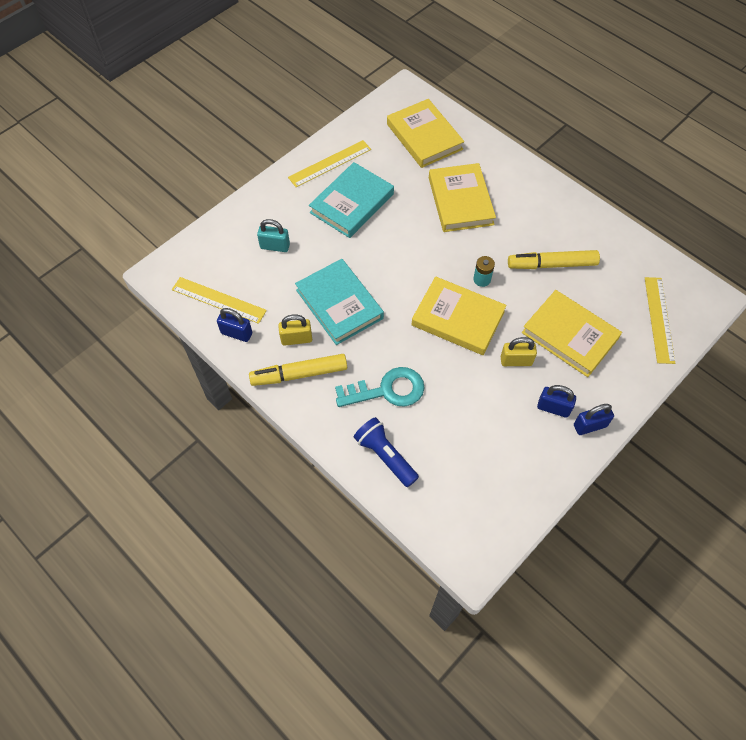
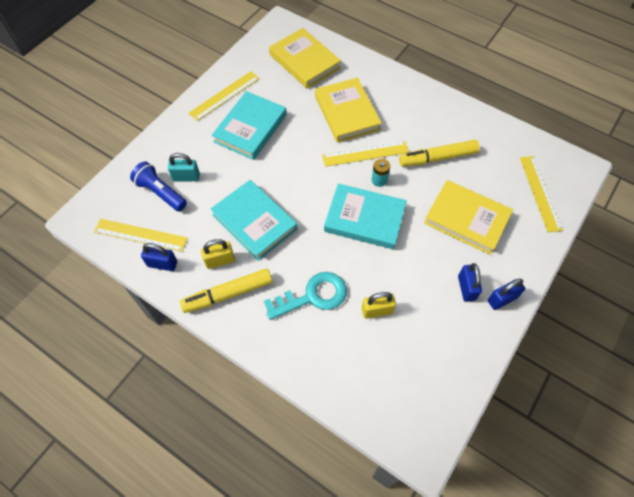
camera: 10 degrees left, 0 degrees up
(385, 456) = (322, 360): blue flashlight -> blue flashlight (160, 193)
(458, 319) = (364, 219): yellow book -> turquoise book
(472, 249) = (365, 154): none -> yellow ruler
(516, 361) = (424, 249): yellow padlock -> yellow padlock (377, 310)
(553, 408) = (466, 288): blue padlock -> blue padlock turned 75 degrees clockwise

